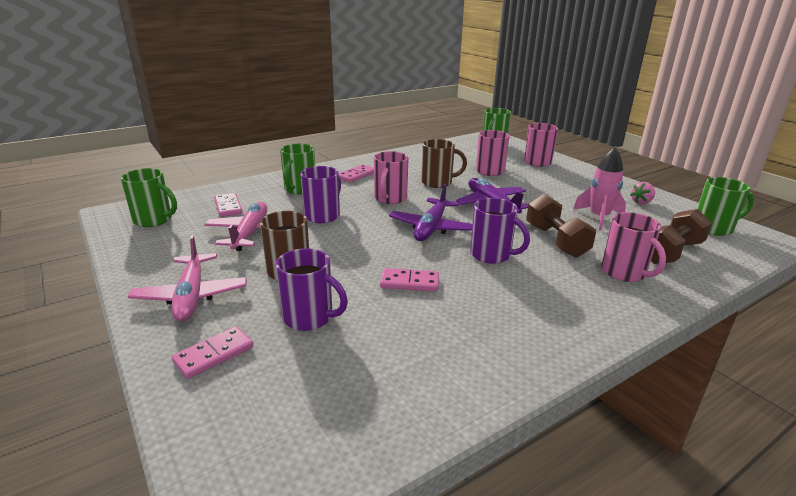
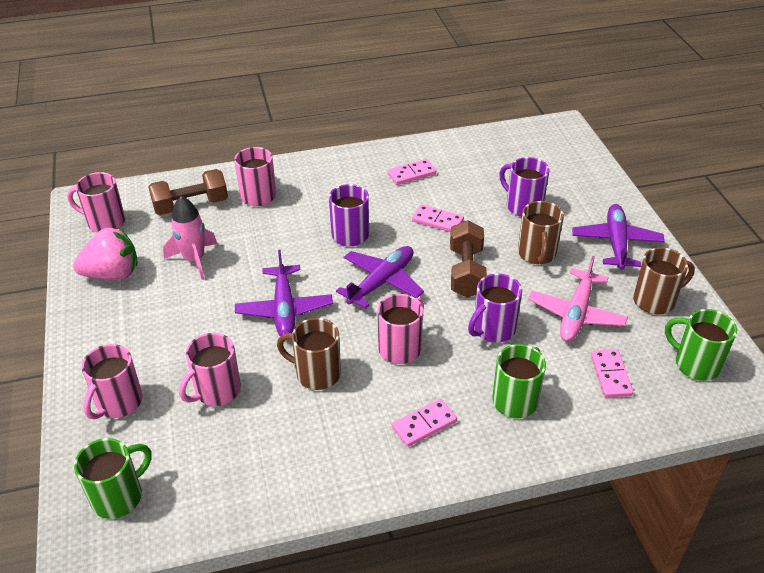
camera: 160 degrees left, 15 degrees up
(168, 252) = (655, 301): none -> brown mug
(191, 296) = (616, 243): pink plane -> purple plane
(214, 354) = (587, 193): pink domino -> pink domino (411, 174)
(556, 240) = (274, 239): brown dumbbell -> brown dumbbell (466, 272)
(641, 202) = (113, 274): pink strawberry -> pink strawberry, size x1.95
(714, 228) = (105, 222): green mug -> pink mug

